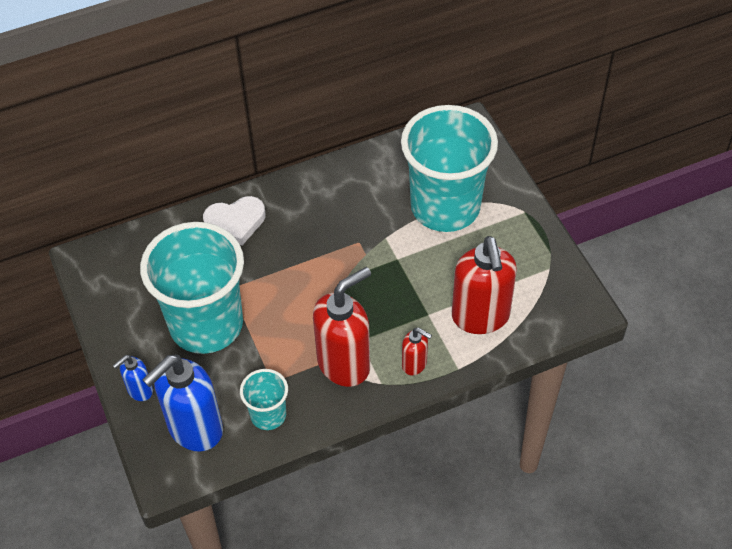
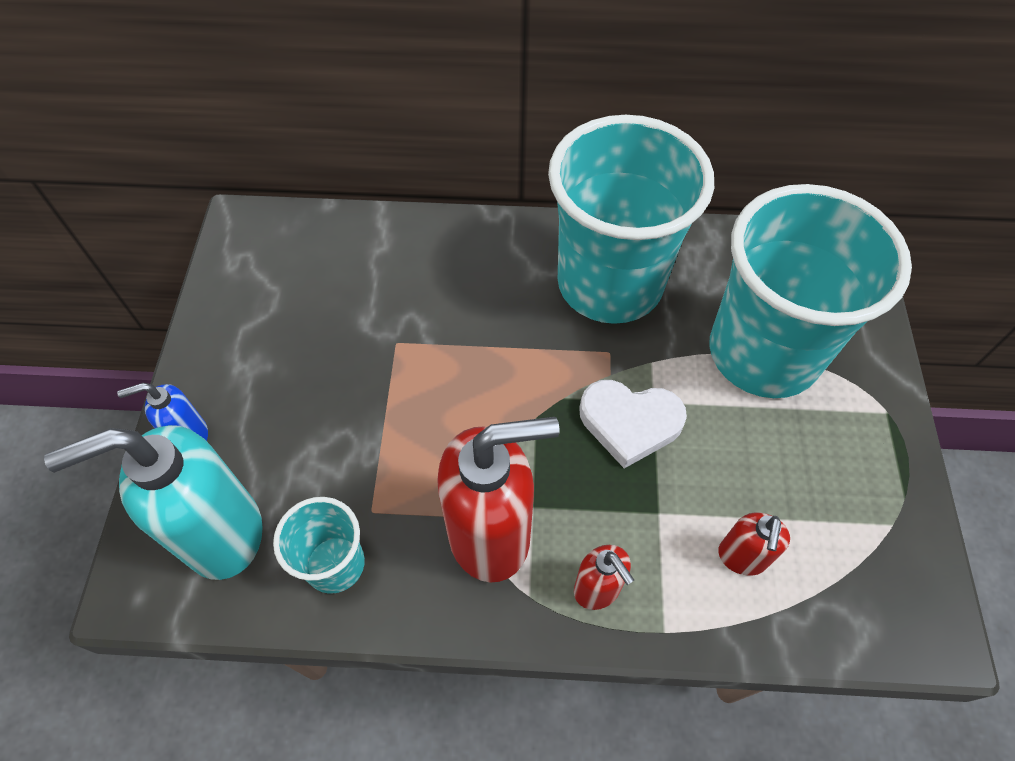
camera: 25 degrees right, 5 degrees up
(194, 429) = (222, 534): blue soap dispenser -> turquoise soap dispenser
(206, 324) = (334, 380): turquoise cup -> turquoise cup (610, 284)
(235, 222) = (456, 254): white heart -> white heart (629, 423)
(480, 317) = (742, 557): red soap dispenser -> red soap dispenser, size x0.49

